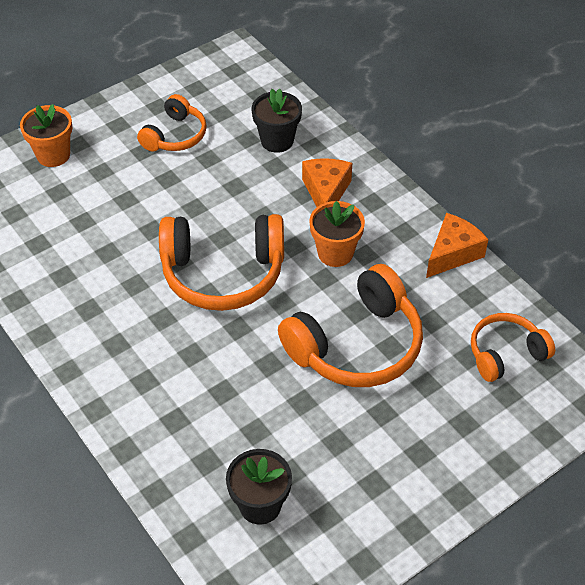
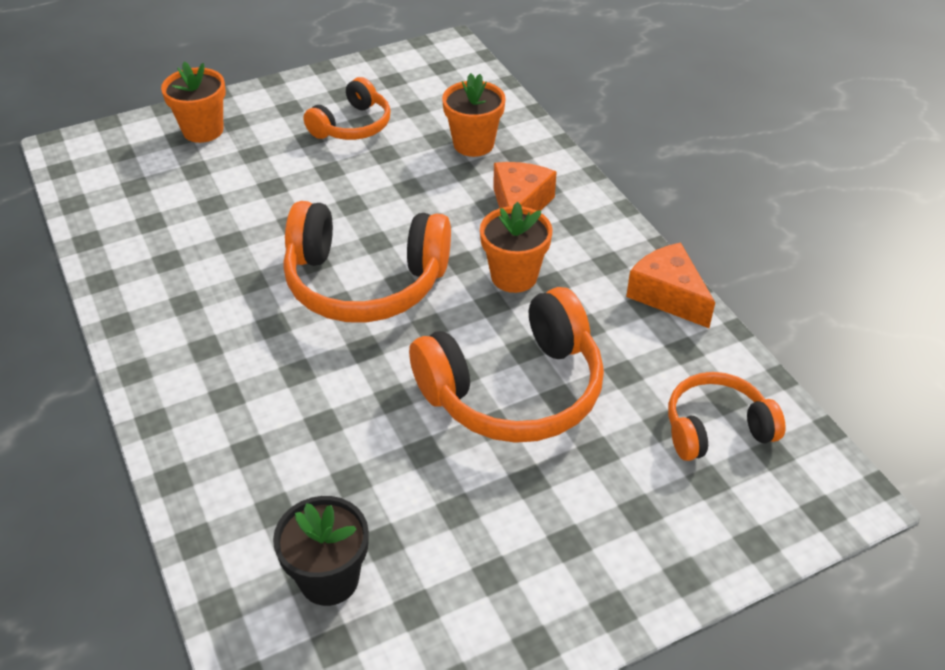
camera: 10 degrees right, 5 degrees down
(277, 141) = (473, 144): black flower pot -> orange flower pot
(452, 253) = (668, 295): orange cheese -> orange cheese turned 90 degrees counterclockwise

